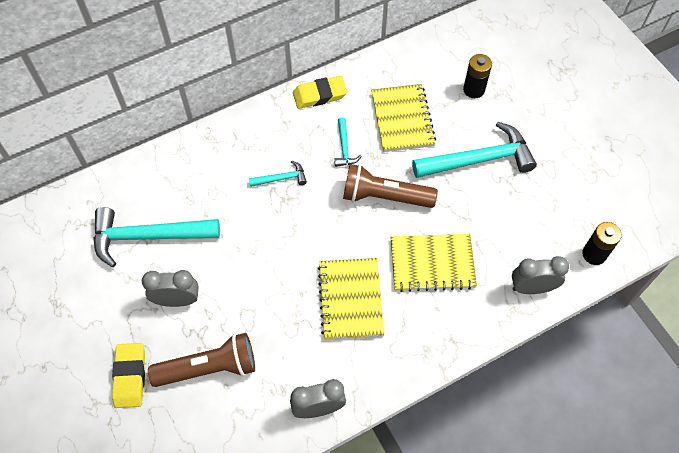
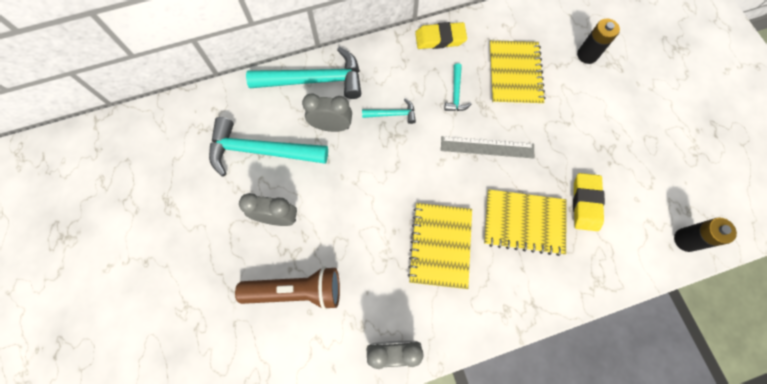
camera: 10 degrees right, 10 degrees up
(130, 376) = (222, 286): yellow eraser -> yellow eraser (585, 203)
(384, 196) = (487, 147): brown flashlight -> grey ruler
(479, 159) = (583, 125): turquoise hammer -> turquoise hammer (315, 80)
(531, 288) = (619, 264): grey clock -> grey clock (331, 126)

